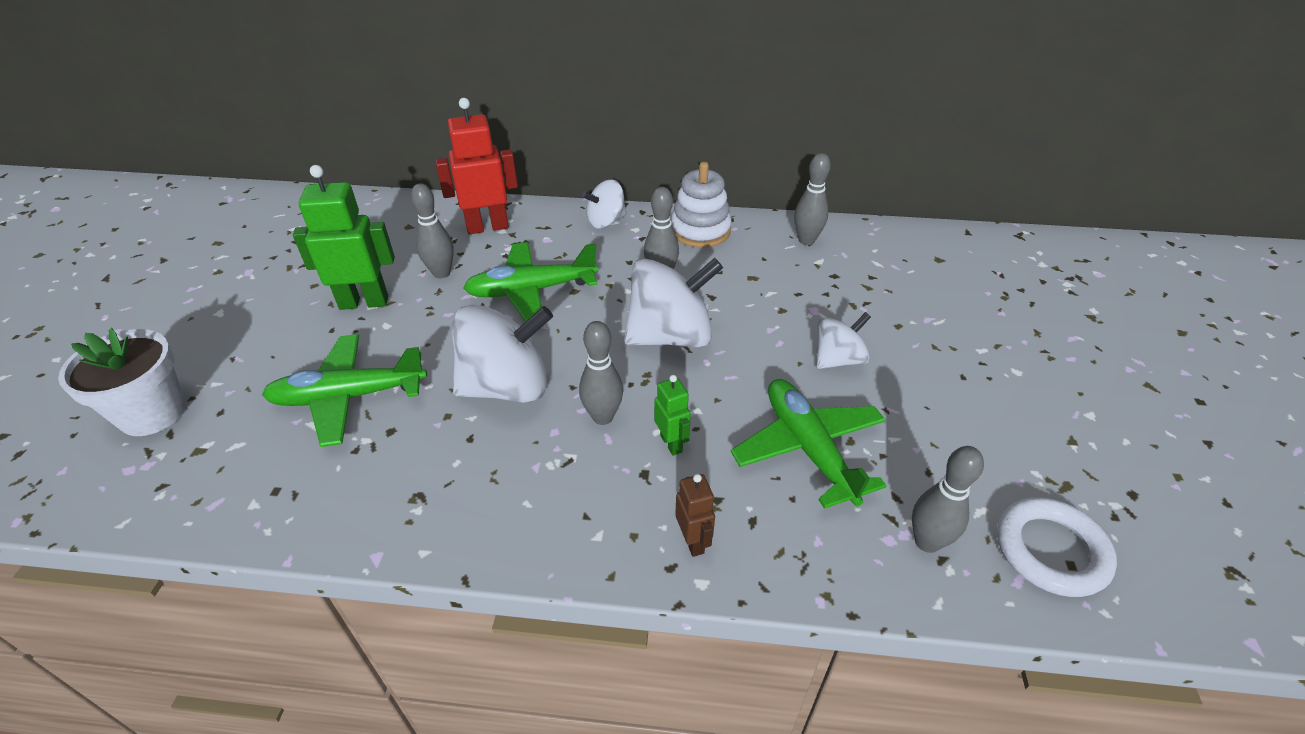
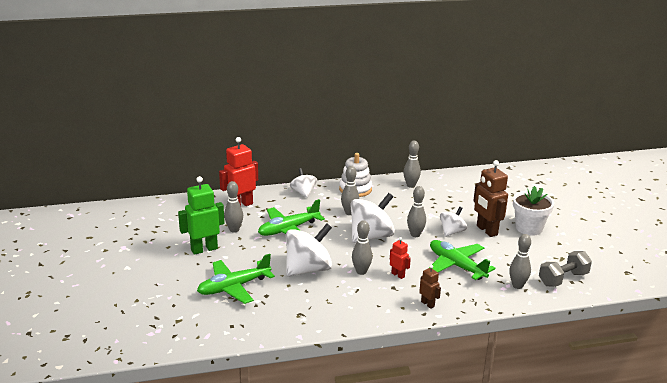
camera: 20 degrees left, 15 degrees down
(153, 413) = (139, 312): white flower pot -> white flower pot (529, 228)
(606, 221) = (303, 192): white spinning top -> white spinning top turned 120 degrees clockwise
(671, 443) = (398, 275): green robot -> red robot
(759, 350) = (415, 234): none -> grey bowling pin
(914, 372) = (486, 230): none -> brown robot
(1050, 550) = (563, 279): white ring -> grey dumbbell

